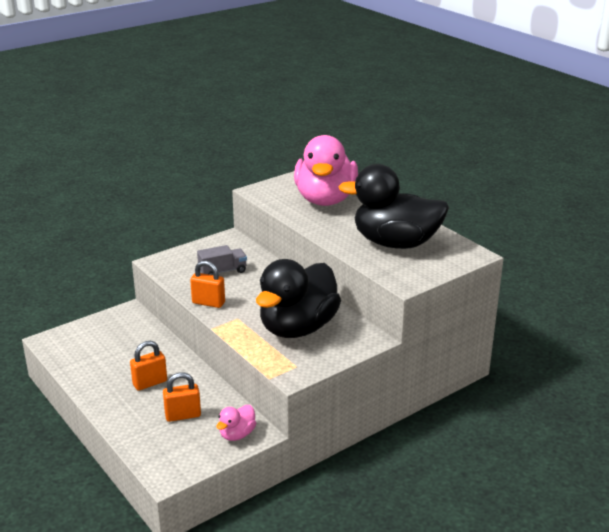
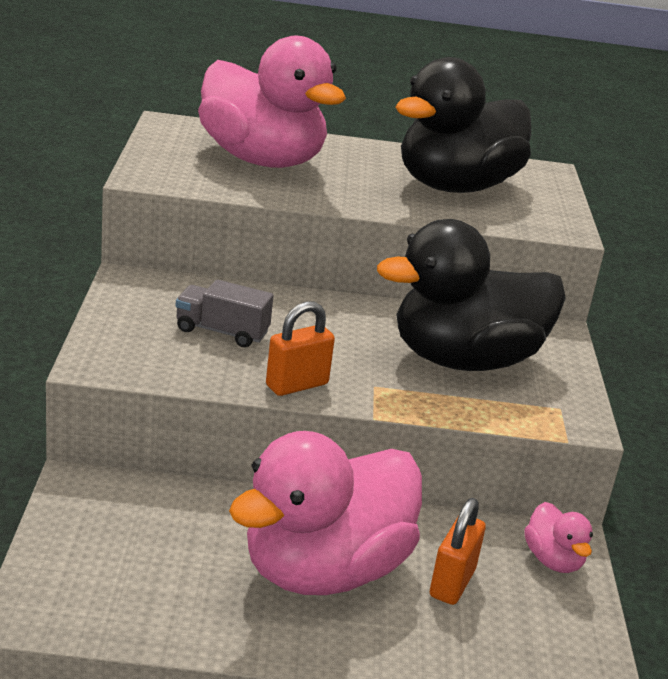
camera: 55 degrees left, 0 degrees up
(150, 383) = (324, 570): orange padlock -> pink duck
(222, 271) = (222, 331): grey truck -> grey truck turned 90 degrees counterclockwise
(298, 328) = (464, 360): black duck -> black duck turned 90 degrees clockwise

